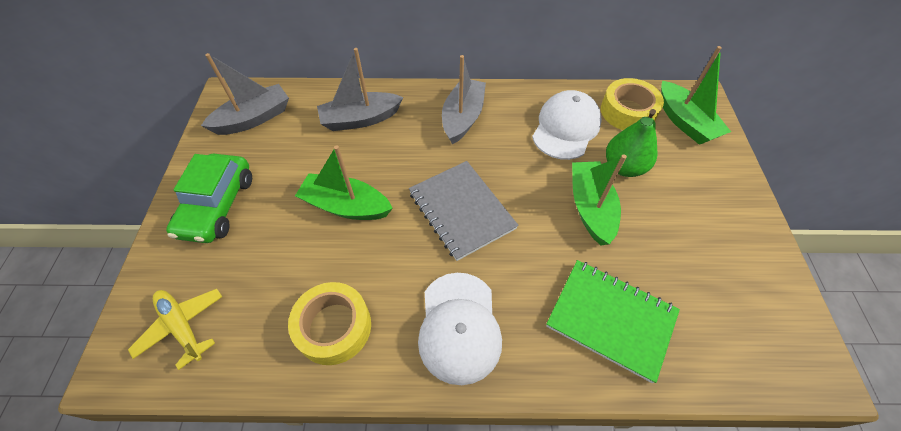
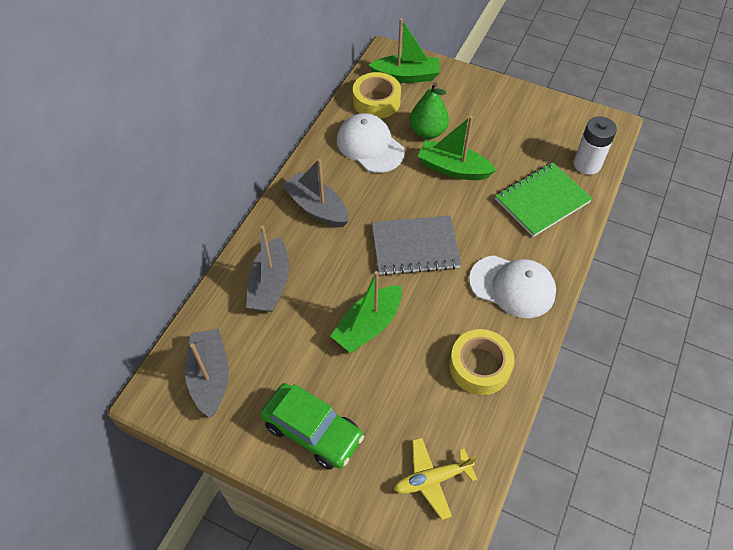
camera: 65 degrees left, 0 degrees up
(716, 358) = (587, 164): none -> white battery

